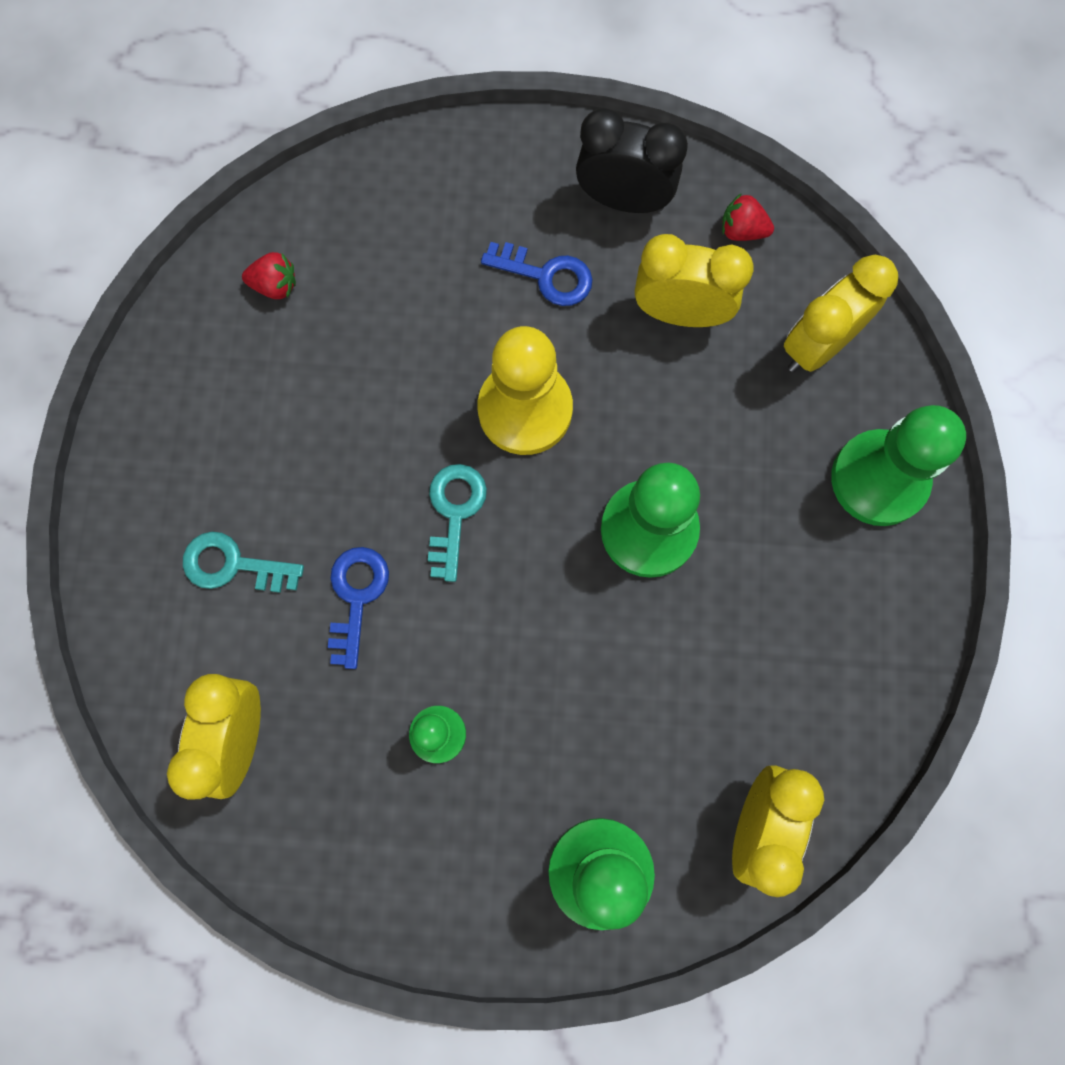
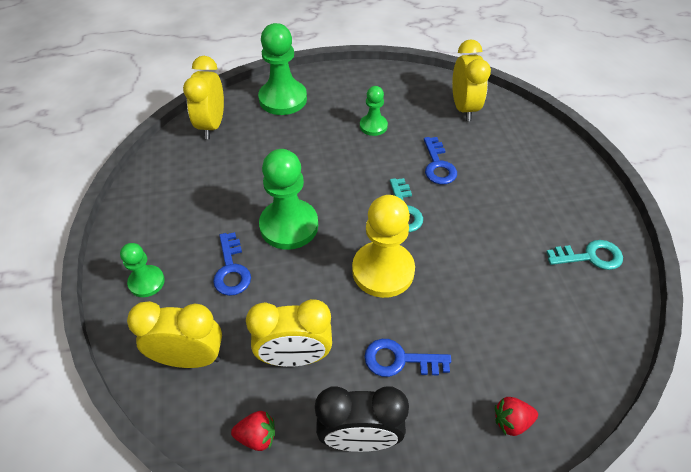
camera: 165 degrees right, 25 degrees down
(233, 565) = (508, 165): turquoise key -> turquoise key (590, 256)
(275, 285) = (580, 307): red strawberry -> red strawberry (511, 421)
(750, 469) = (231, 270): none -> blue key
(817, 345) = (190, 358): yellow clock -> yellow clock turned 120 degrees counterclockwise
(879, 479) = (146, 282): green pawn -> green pawn, size x0.56

